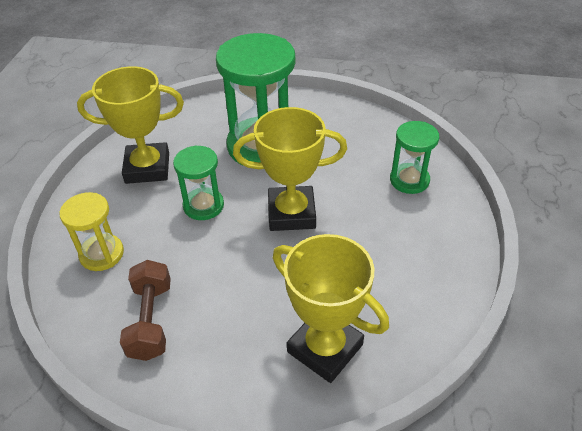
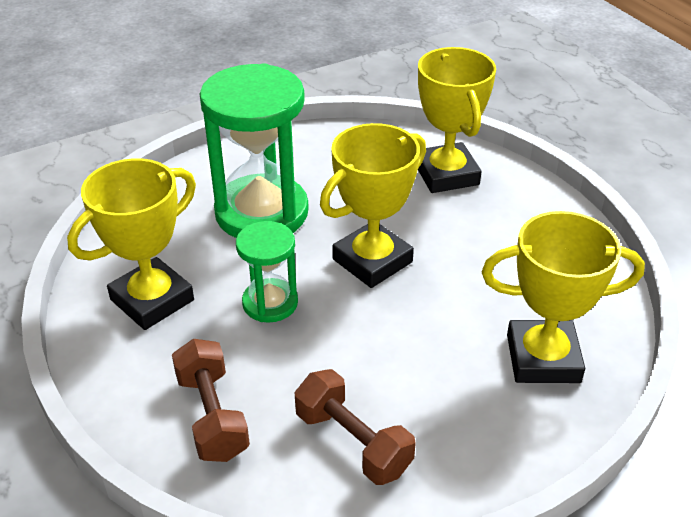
camera: 40 degrees left, 5 degrees down
(102, 254) = (212, 416): yellow hourglass -> brown dumbbell
(409, 180) = (446, 174): green hourglass -> yellow trophy

